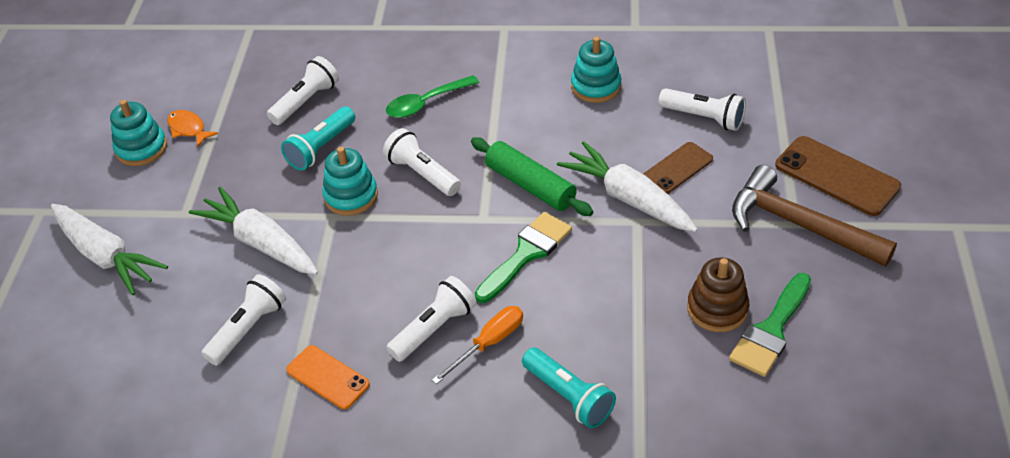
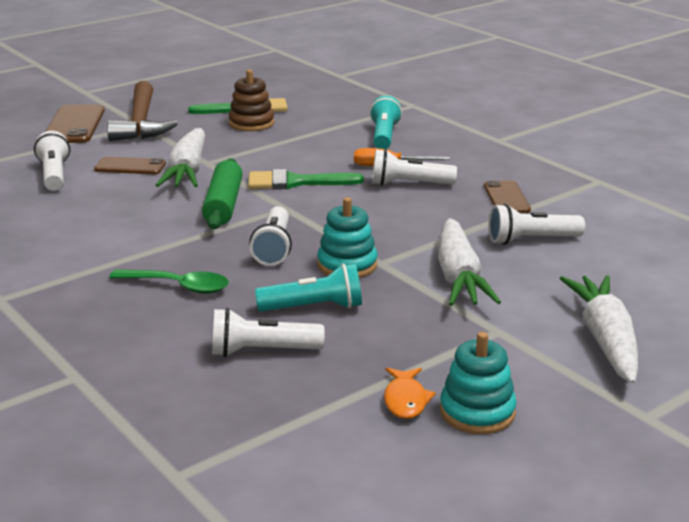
camera: 135 degrees left, 20 degrees down
(328, 377) = (506, 198): orange phone -> brown phone
(596, 86) = (57, 223): turquoise stacking toy -> none

